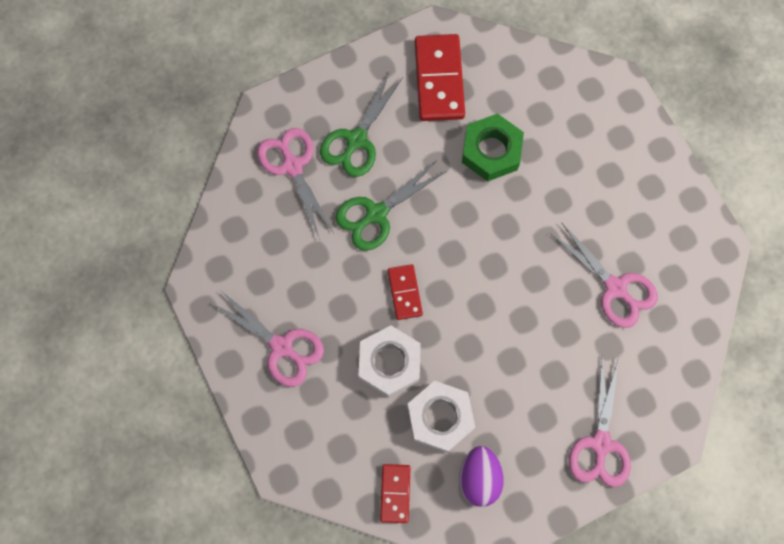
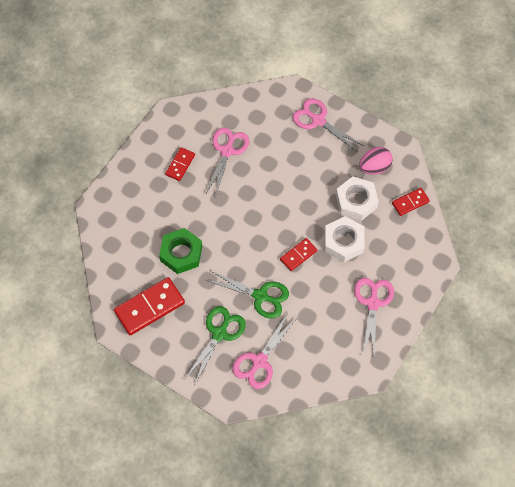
camera: 120 degrees left, 10 degrees down
(356, 140) = (219, 334): green scissors -> green scissors turned 60 degrees counterclockwise
(479, 478) = (374, 167): purple egg -> pink egg
(600, 444) = (318, 120): pink scissors -> pink scissors turned 120 degrees counterclockwise
(625, 216) = (180, 165): none -> red domino

